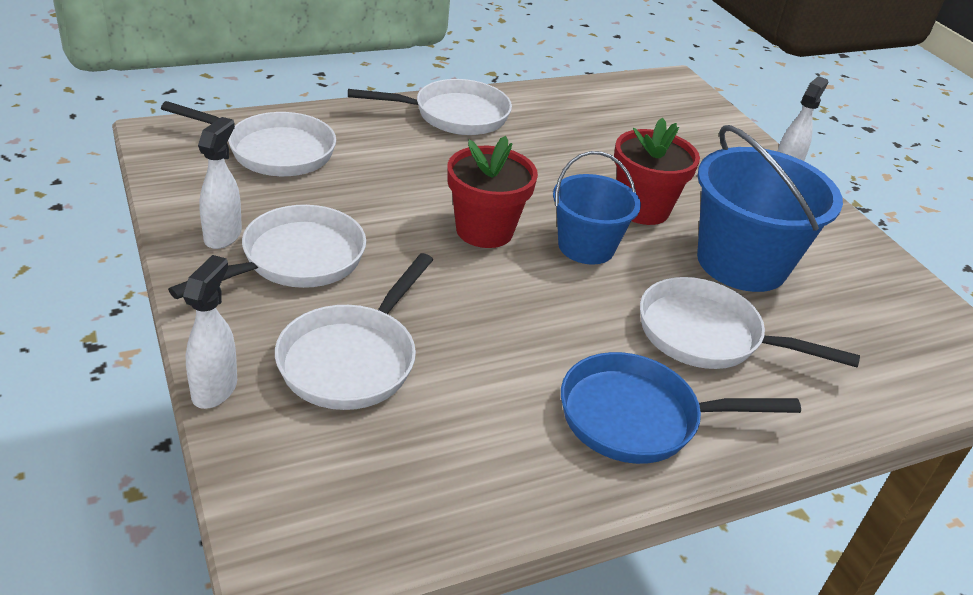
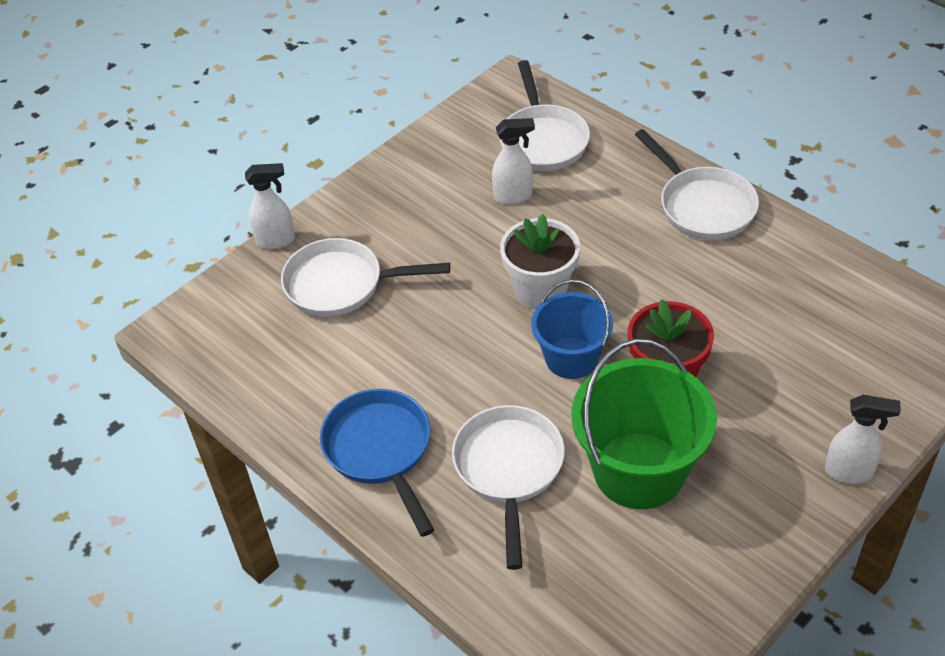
camera: 75 degrees right, 10 degrees up
(223, 236) = (420, 169): white spray bottle -> white spray bottle (513, 196)
(296, 260) = (422, 213): white pan -> none
(484, 230) = (540, 291): red flower pot -> white flower pot
(742, 263) = (639, 470): blue bucket -> green bucket

